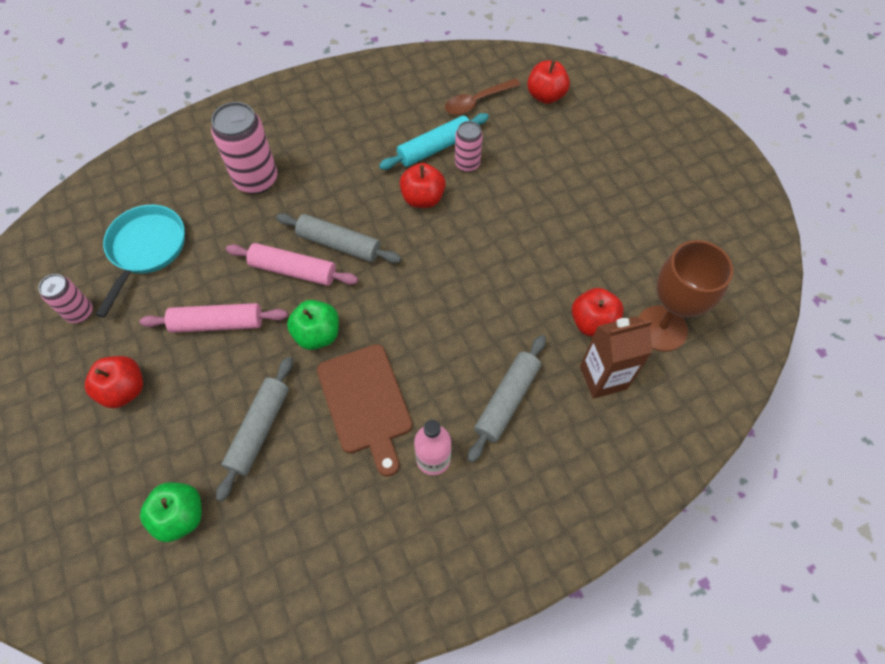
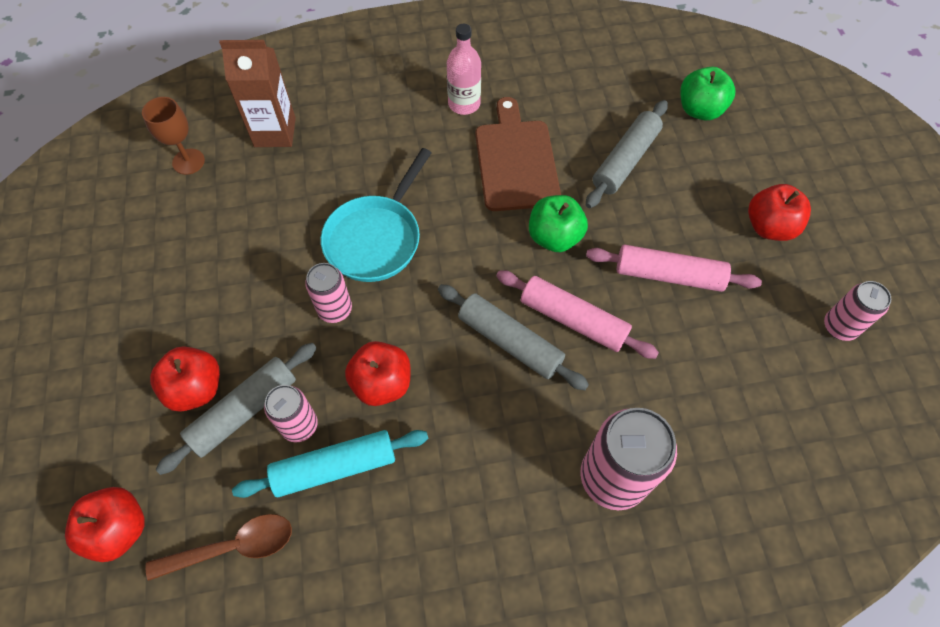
camera: 165 degrees left, 0 degrees up
(146, 249) = (767, 397): turquoise pan -> turquoise pan (376, 238)
(476, 237) = (335, 309): none -> pink can
(506, 400) = (377, 134): grey rolling pin -> grey rolling pin (244, 411)
(593, 323) = (254, 182): red apple -> red apple (196, 388)
(661, 328) = (188, 161): brown goblet -> brown goblet, size x0.58

